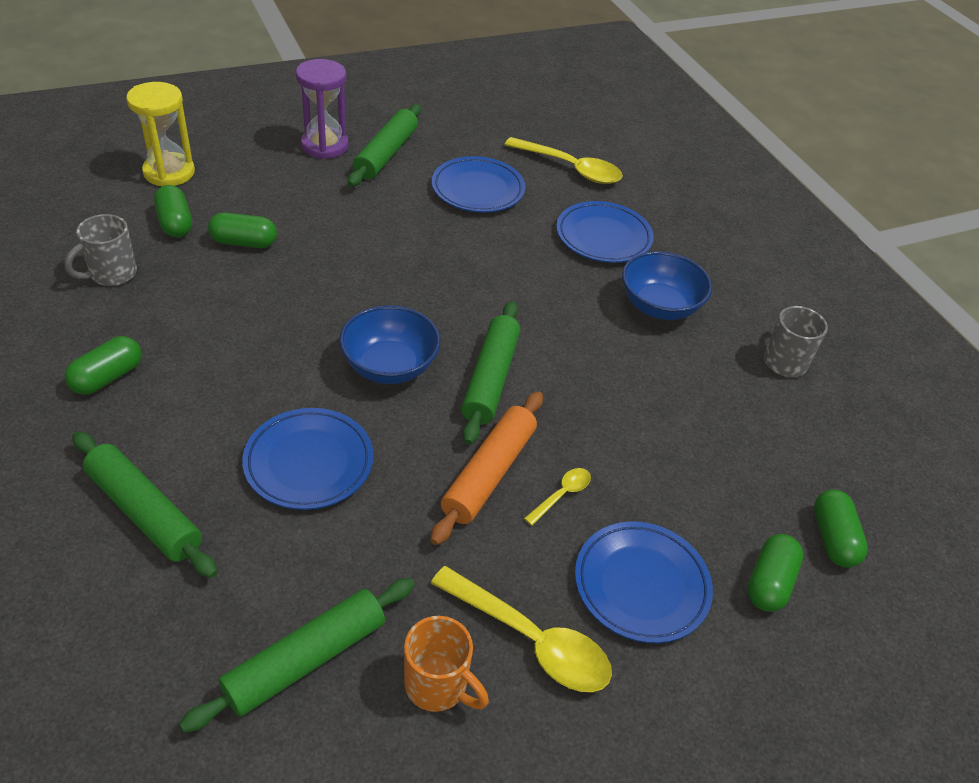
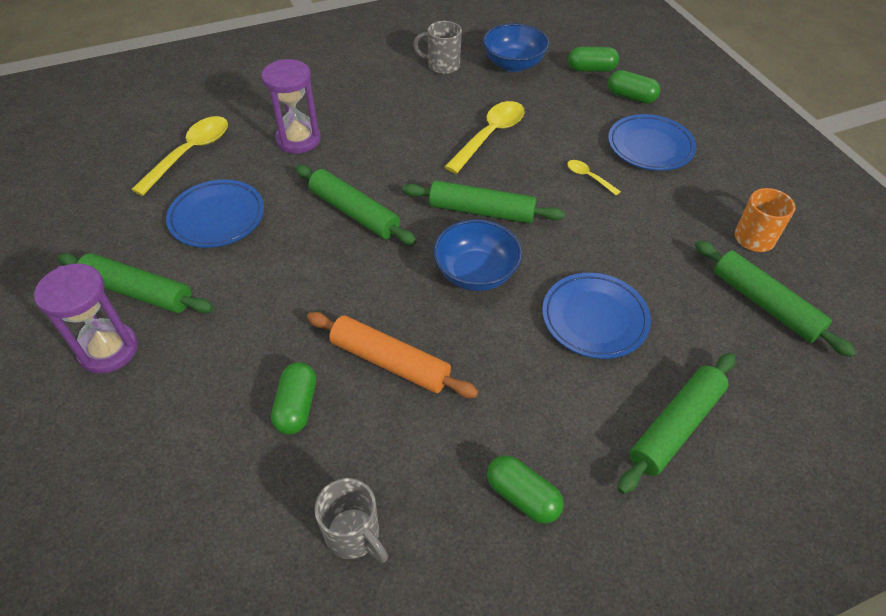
camera: 85 degrees left, 5 degrees up
(169, 172) = (140, 515): yellow hourglass -> none
(175, 223) = (255, 485): green capsule -> none
(486, 277) = (354, 213): none -> green rolling pin
(489, 473) = (579, 213): orange rolling pin -> orange rolling pin (390, 362)
(531, 640) = (707, 195): yellow spoon -> yellow spoon (490, 135)
(603, 237) = (298, 139): blue plate -> purple hourglass
(659, 306) = (388, 116): blue bowl -> blue bowl (513, 64)

